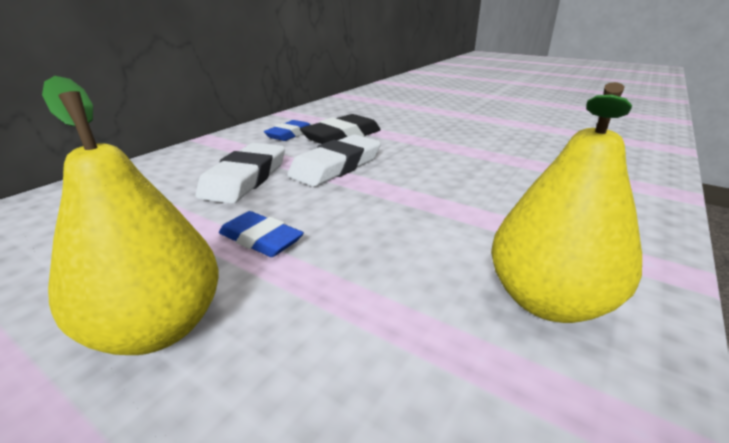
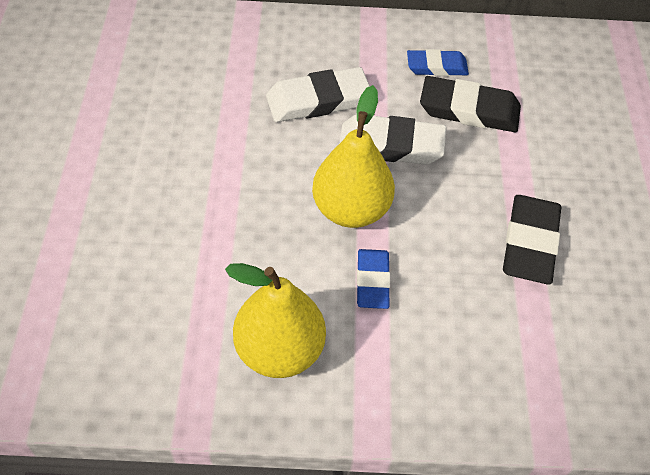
camera: 55 degrees right, 25 degrees up
(158, 328) = (142, 178): yellow pear -> yellow pear (351, 209)
(261, 239) = (243, 168): blue eraser -> blue eraser (372, 281)
(479, 151) = (529, 243): none -> black eraser

